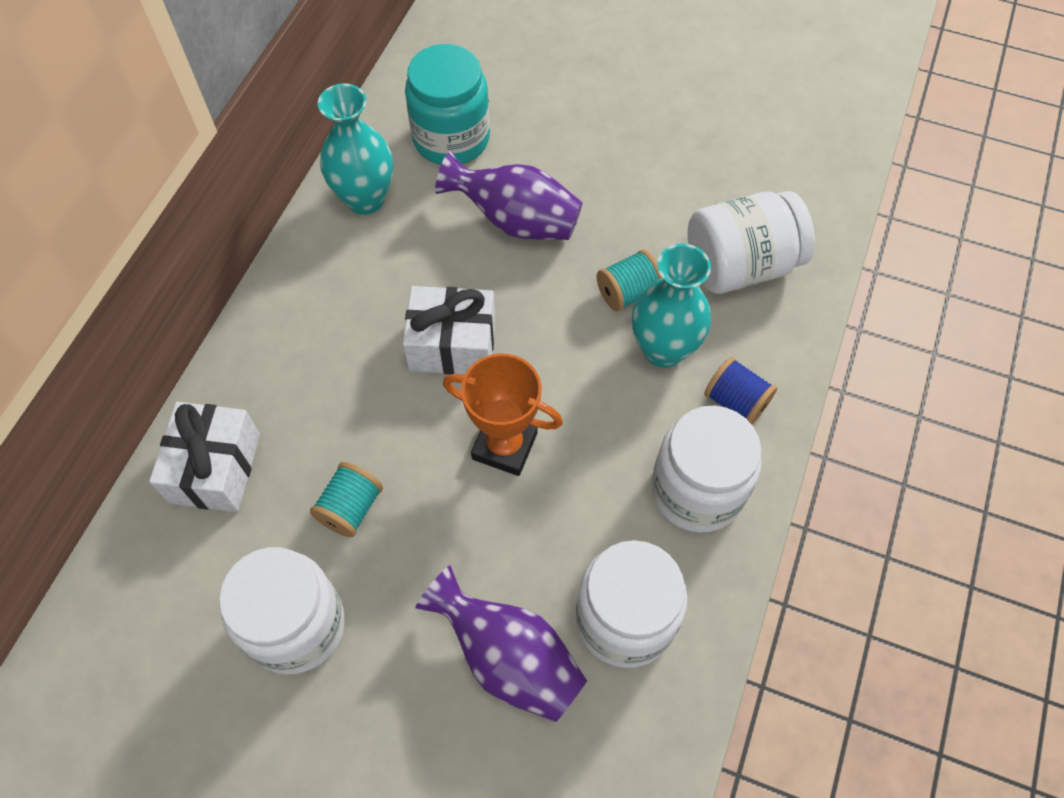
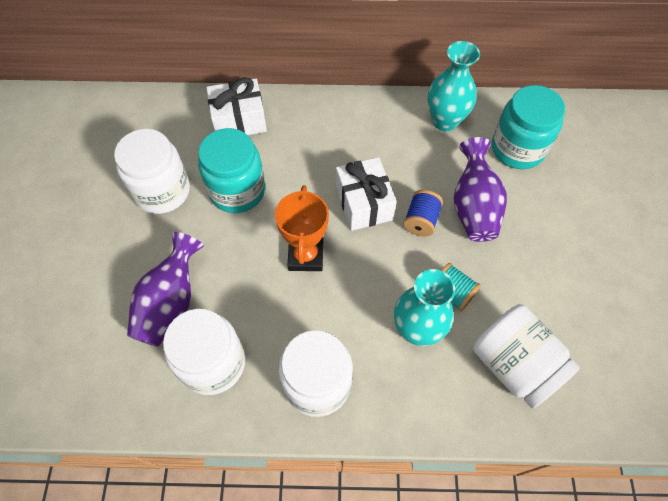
camera: 70 degrees right, 0 degrees up
(350, 508) = (237, 190): turquoise spool -> turquoise jar
(735, 402) = (396, 391): blue spool -> blue spool (421, 221)

